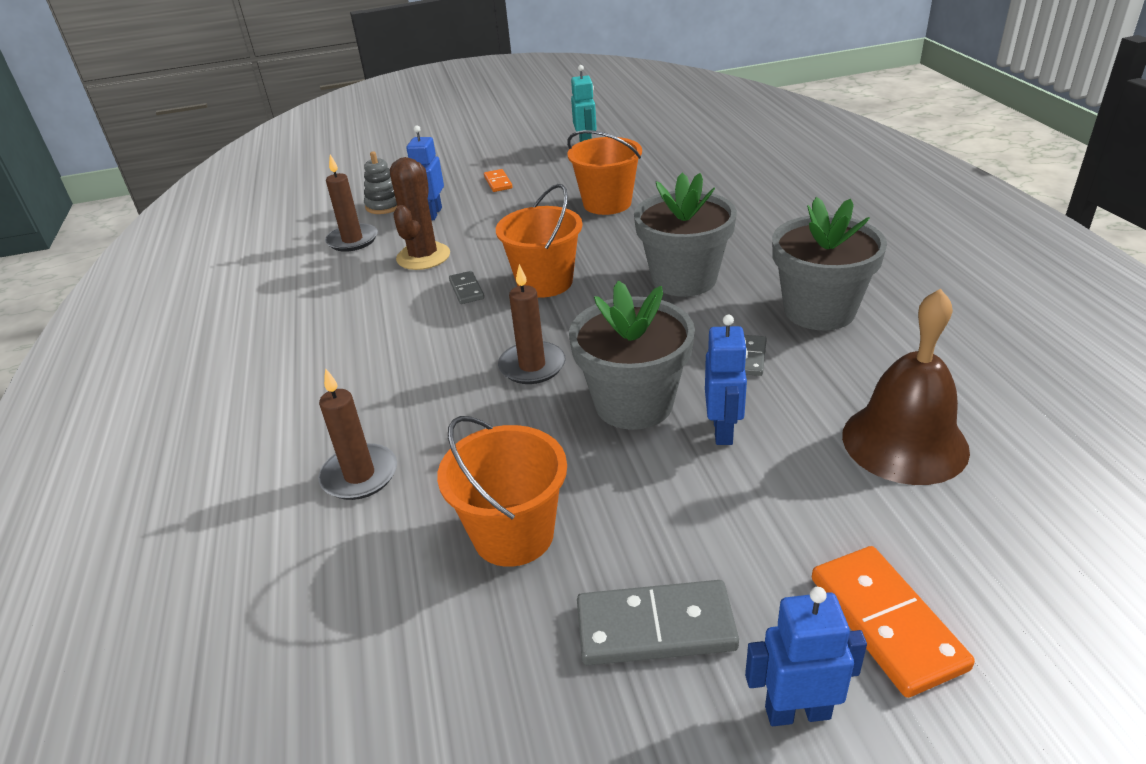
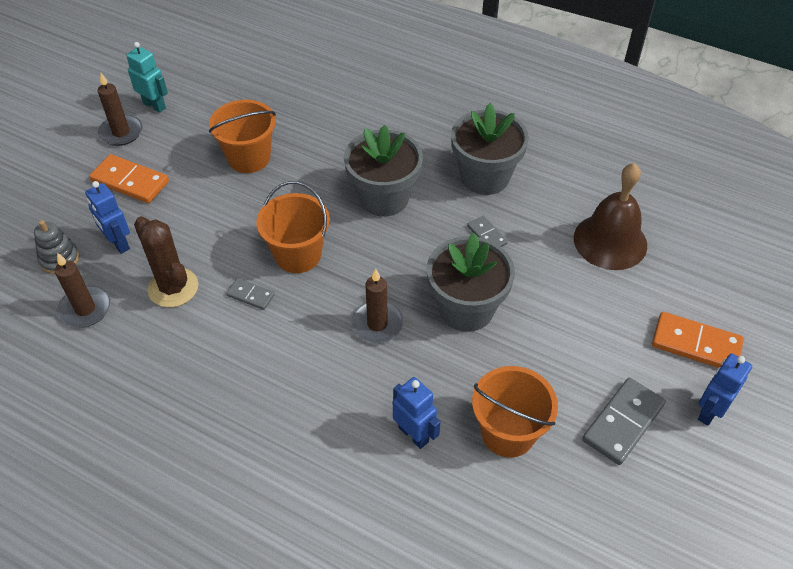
camera: 50 degrees left, 15 degrees up
(359, 475) = (380, 471): brown candle -> brown candle (121, 132)
(498, 182) = (130, 181): orange domino -> orange domino, size x1.82
(723, 430) = (528, 293): blue robot -> blue robot (414, 434)

